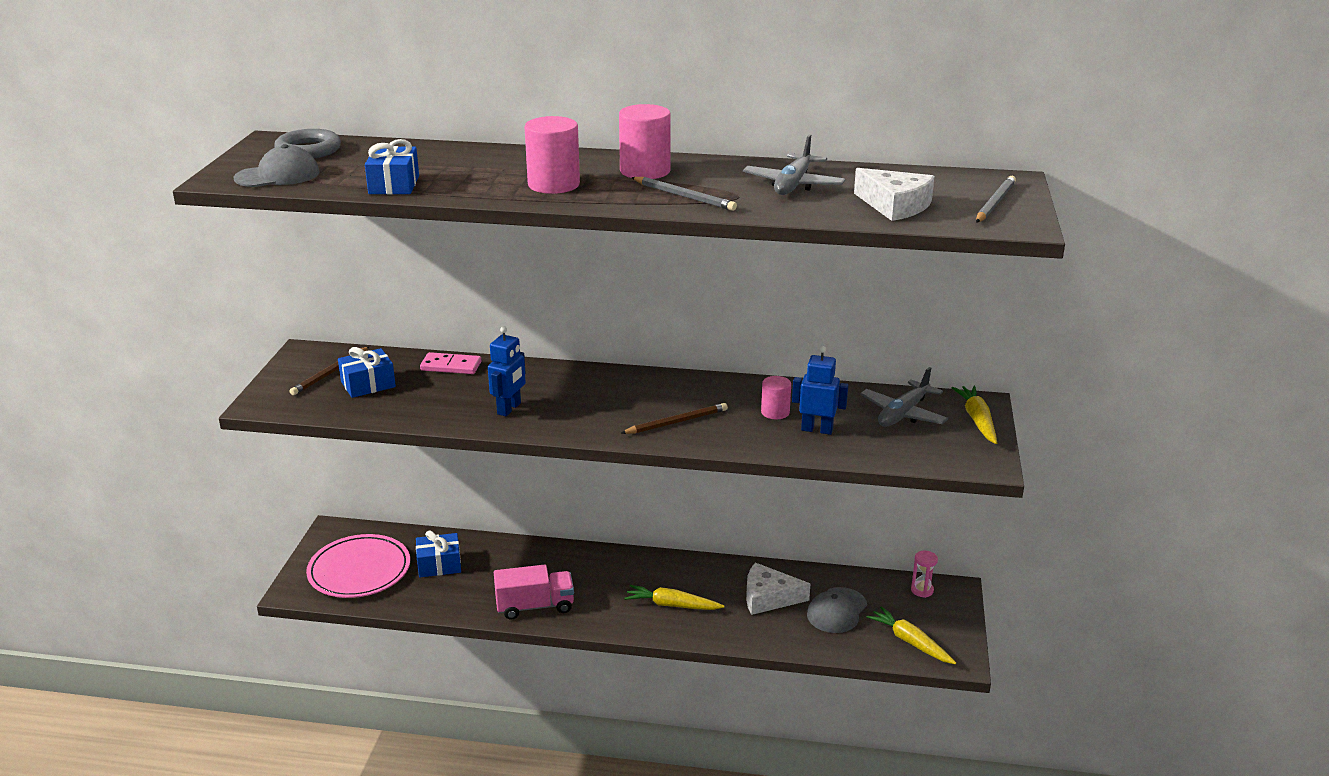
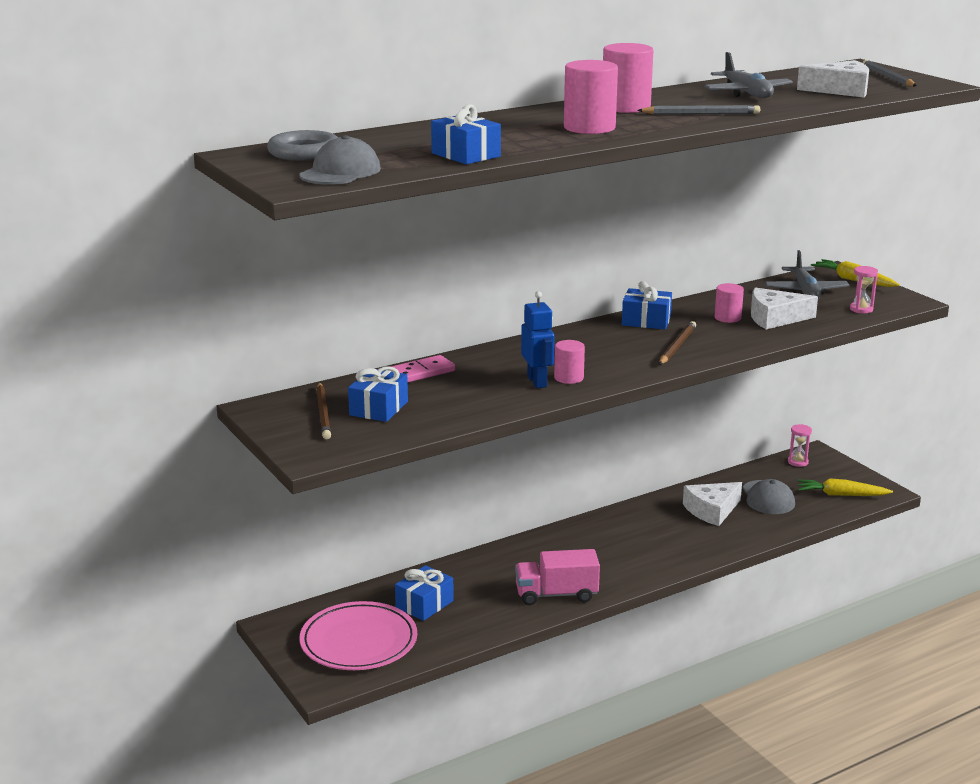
camera: 40 degrees left, 5 degrees down
(535, 606) = (556, 594): pink truck -> pink truck turned 135 degrees counterclockwise
(537, 415) = (569, 378): none -> pink cylinder
(672, 605) = (656, 545): yellow carrot -> none
(700, 387) = (646, 321): none -> blue gift
(817, 430) = (775, 318): blue robot -> white cheese
(918, 453) = (861, 309): none -> pink hourglass

